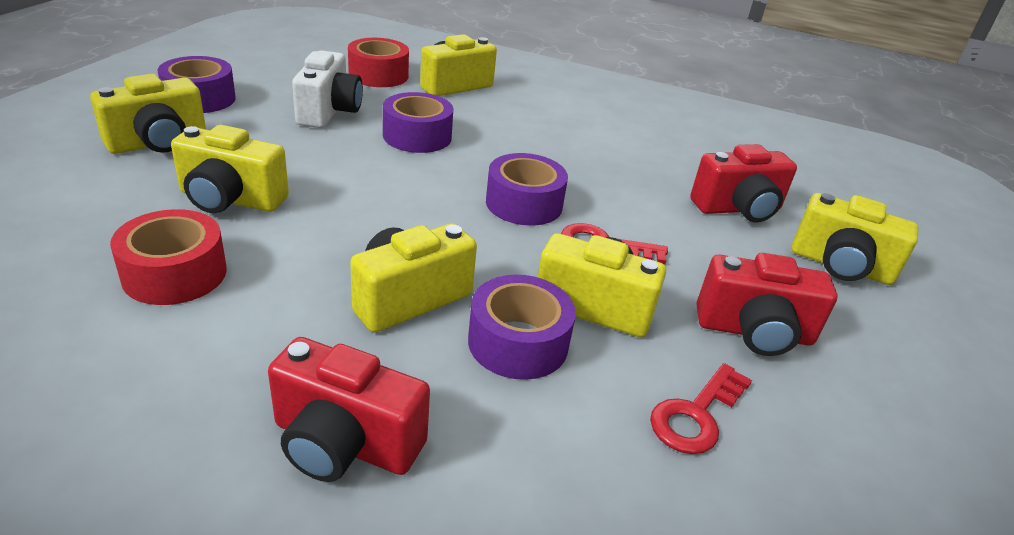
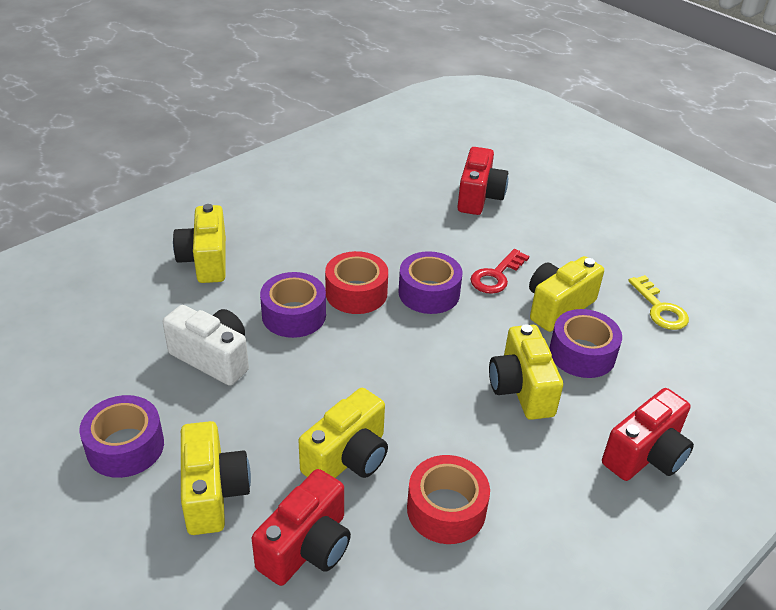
camera: 60 degrees left, 5 degrees up
(378, 75) = (150, 302): red tape -> red tape (356, 293)
(696, 415) = (660, 308): red key -> yellow key
(754, 332) = (602, 254): red camera -> red camera (307, 547)
(840, 266) = (555, 189): yellow camera -> none

